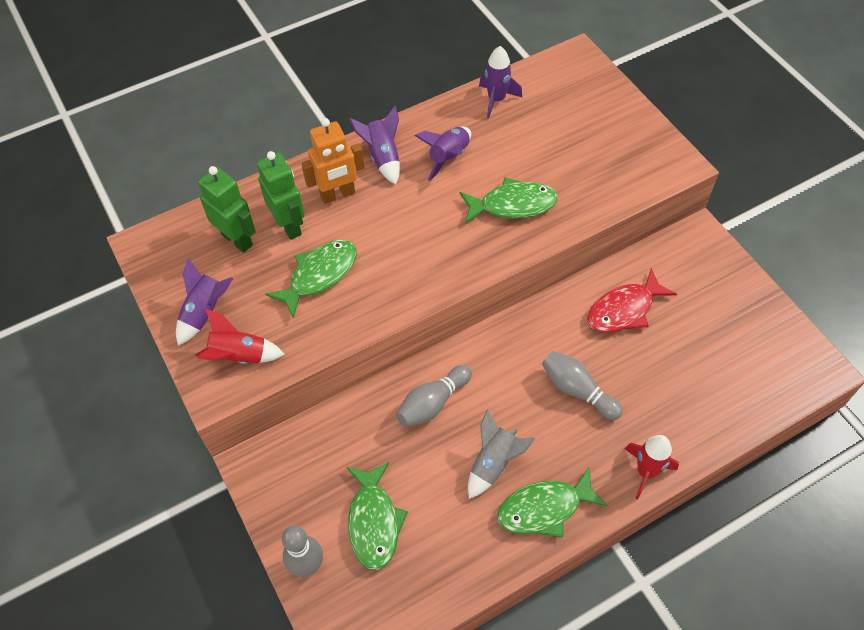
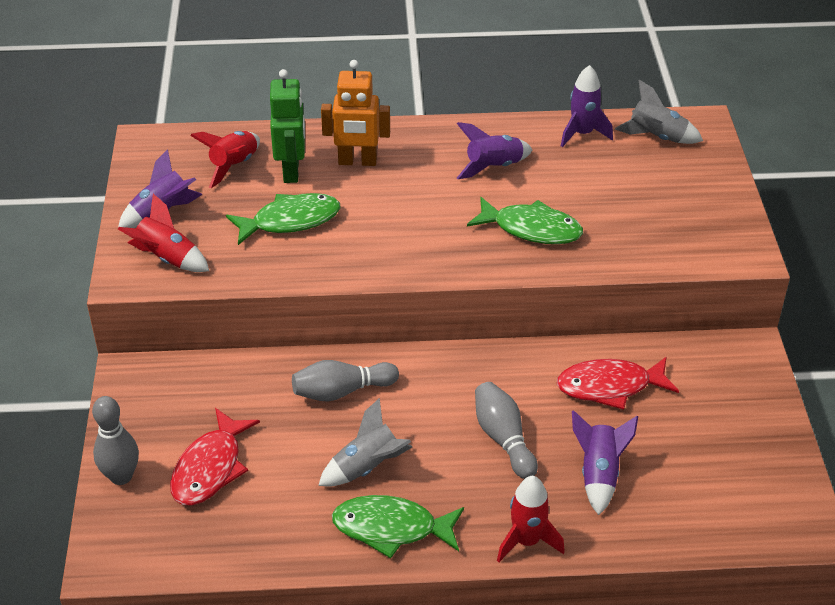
camera: 25 degrees right, 15 degrees down
(237, 239) = (234, 166): green robot -> red rocket
(374, 522) = (210, 468): green fish -> red fish
(383, 157) = (425, 145): purple rocket -> purple rocket (599, 474)
(553, 82) = (657, 137): none -> grey rocket

